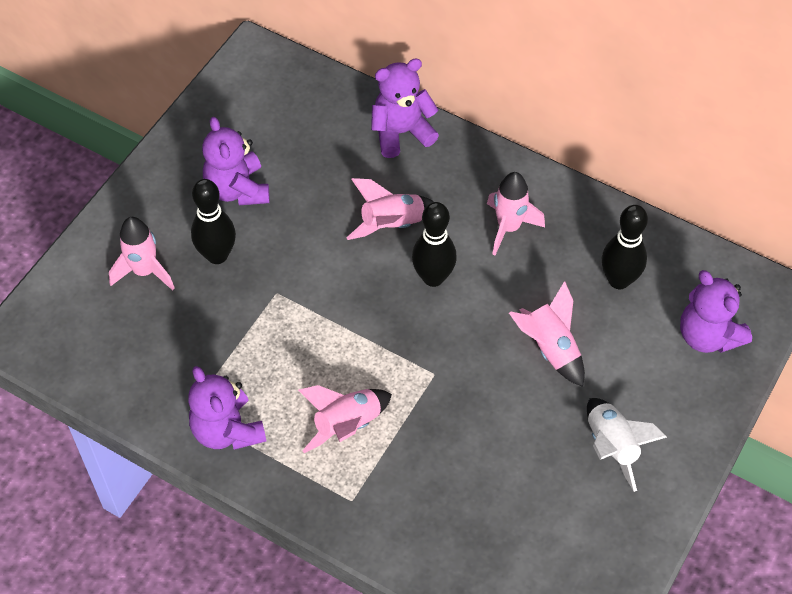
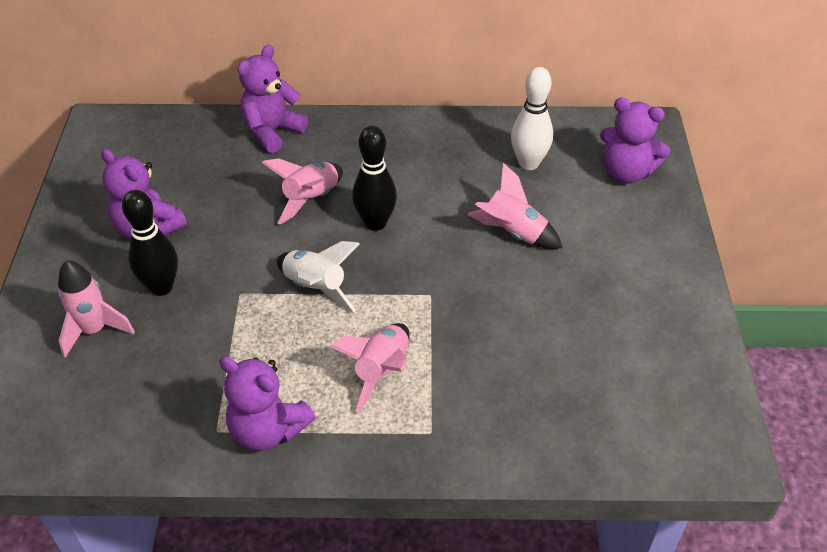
camera: 30 degrees left, 10 degrees down
(508, 227) = (412, 162): pink rocket -> none
(612, 446) = (619, 282): white rocket -> white rocket (315, 288)
(619, 280) = (528, 163): black bowling pin -> white bowling pin

